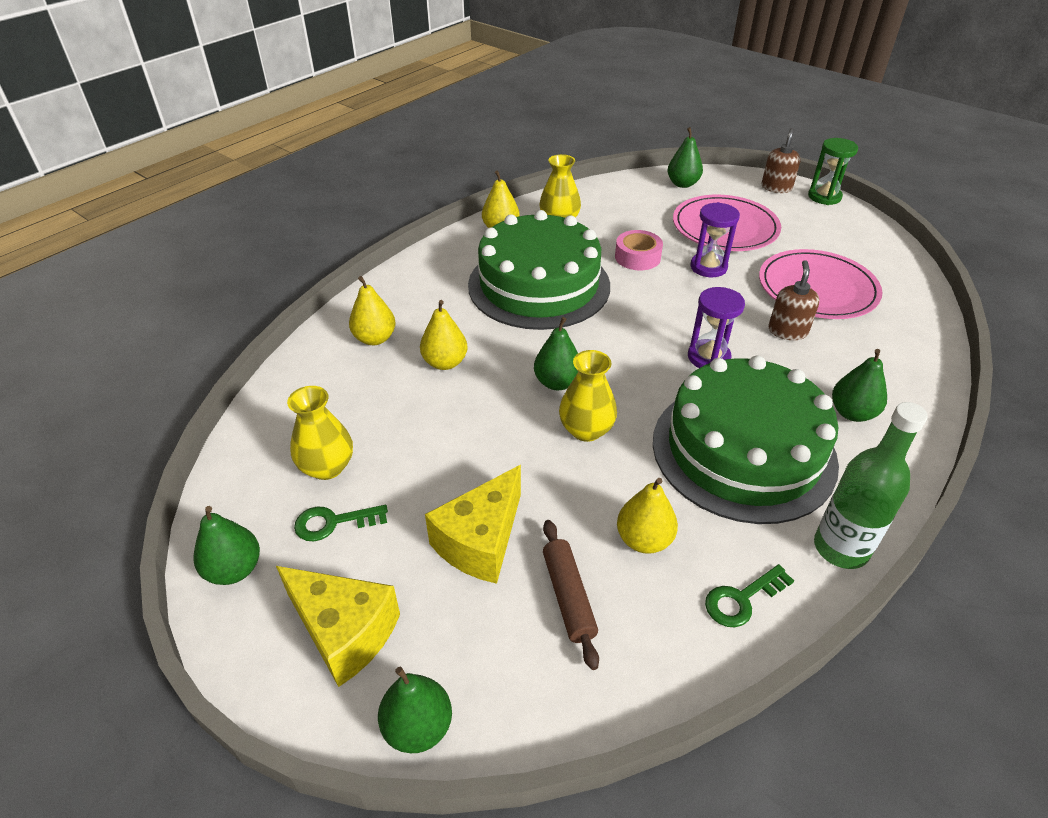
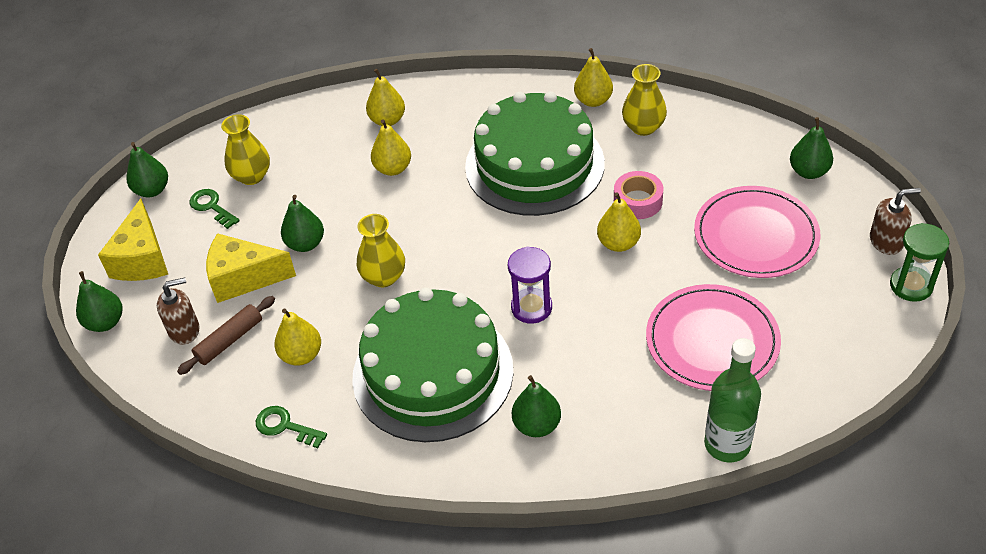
camera: 60 degrees right, 5 degrees up
(557, 382) = (422, 236): green pear -> green pear (305, 244)
(675, 285) = (618, 243): none -> yellow pear
(708, 267) = (670, 253): purple hourglass -> none
(787, 331) = (618, 344): brown soap dispenser -> brown soap dispenser (184, 330)
(840, 548) = (371, 465): green bottle -> green bottle (727, 444)

